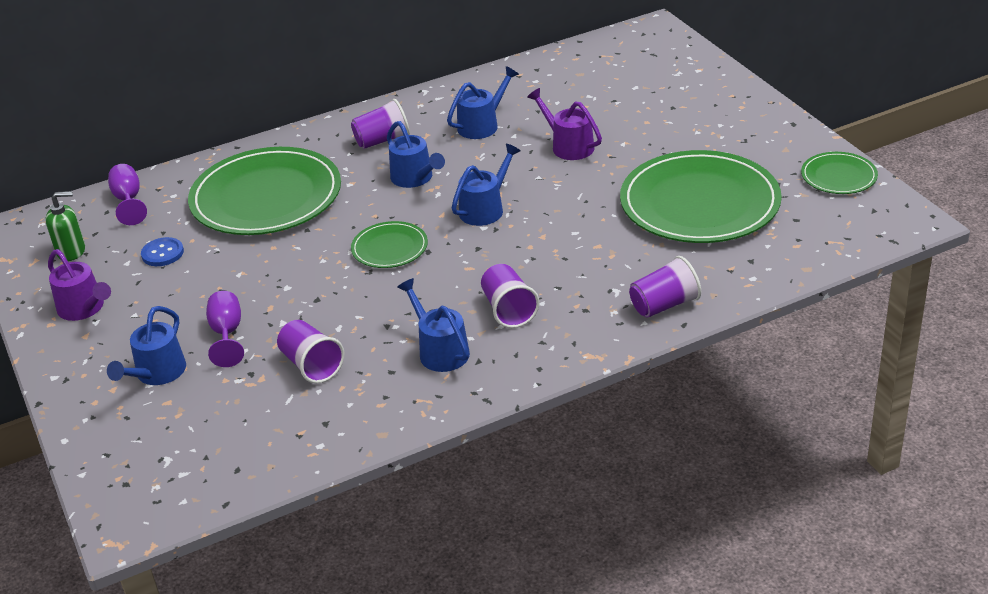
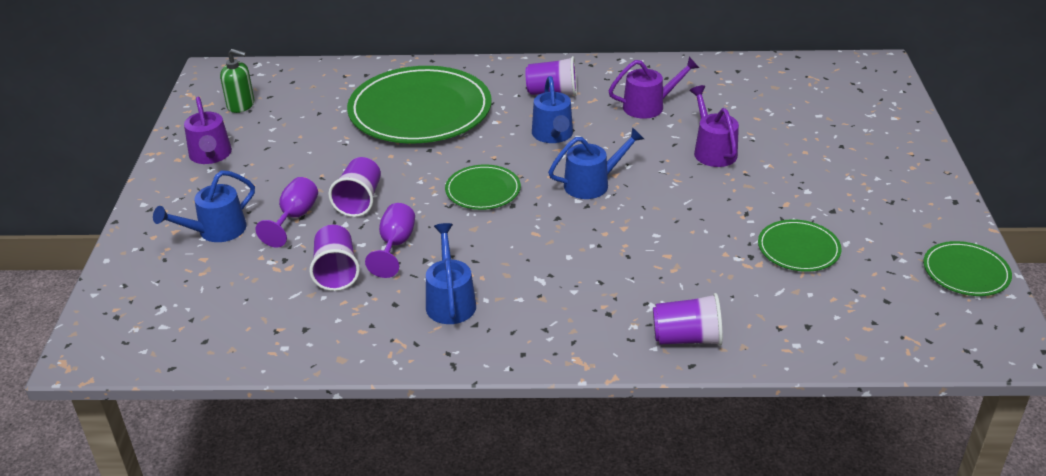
camera: 25 degrees right, 0 degrees up
(128, 201) = (315, 78): purple goblet -> purple goblet (395, 245)
(162, 253) = (304, 130): blue button -> none
(482, 125) = (649, 106): blue watering can -> purple watering can
(508, 310) = (539, 286): purple cup -> purple cup (359, 200)
(699, 203) = (798, 248): green plate -> green plate, size x0.48

